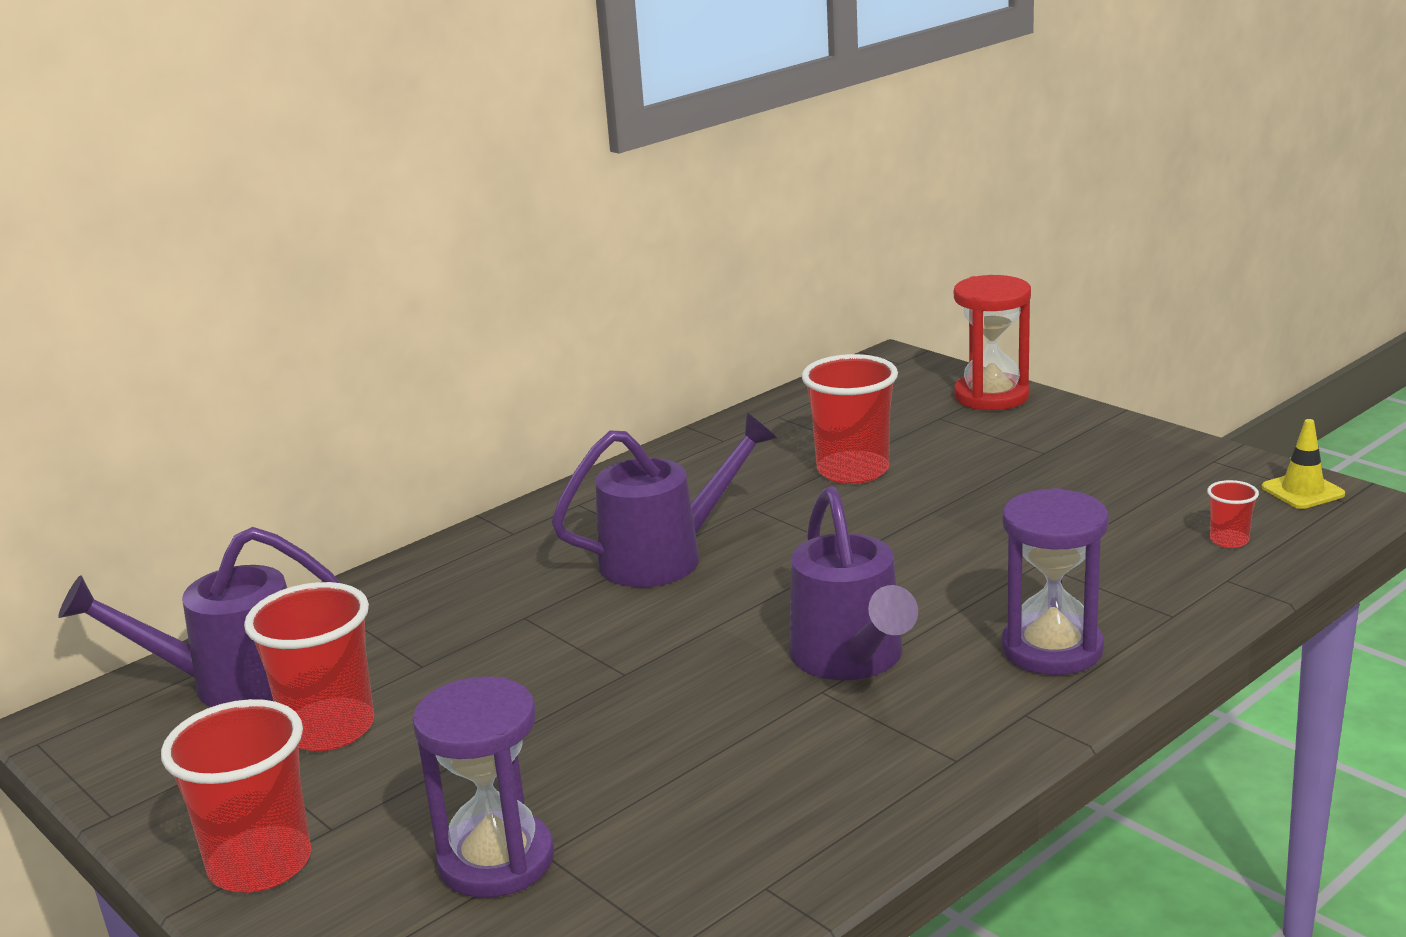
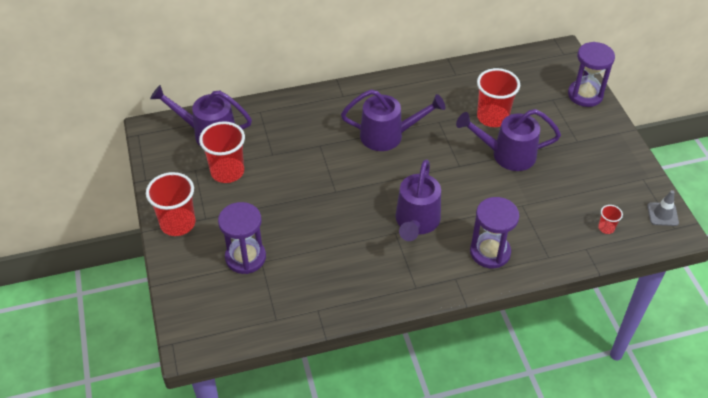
camera: 25 degrees right, 25 degrees up
(933, 508) = (507, 154): none -> purple watering can
(991, 396) = (585, 95): red hourglass -> purple hourglass
(1302, 491) = (662, 214): yellow traffic cone -> grey traffic cone

